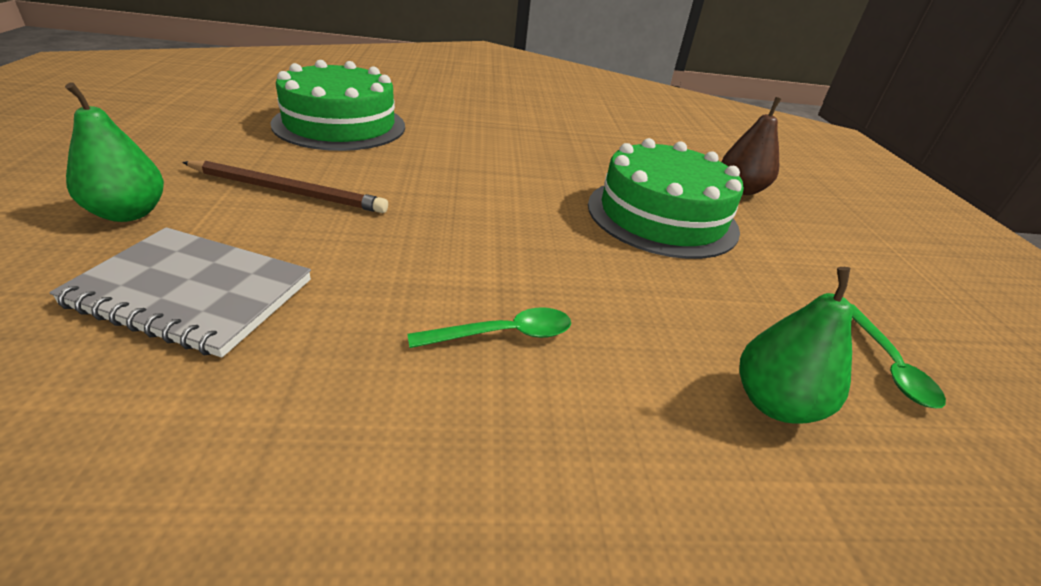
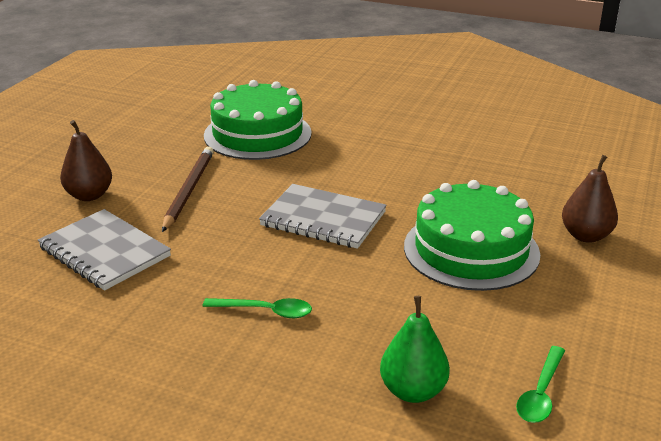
camera: 30 degrees right, 5 degrees down
(128, 213) = (89, 195): green pear -> brown pear
(287, 191) = (188, 190): brown pencil -> brown pencil turned 120 degrees counterclockwise
(484, 204) = (323, 219): none -> grey notebook

